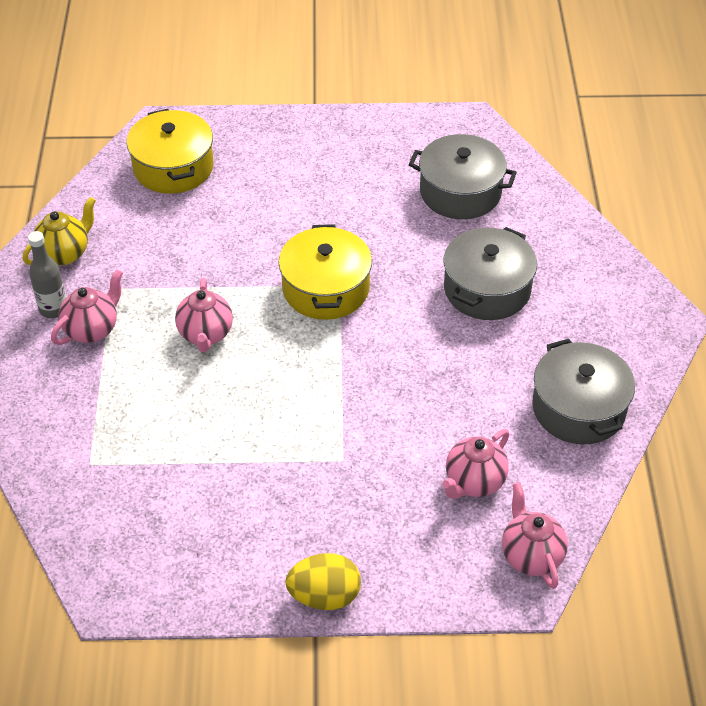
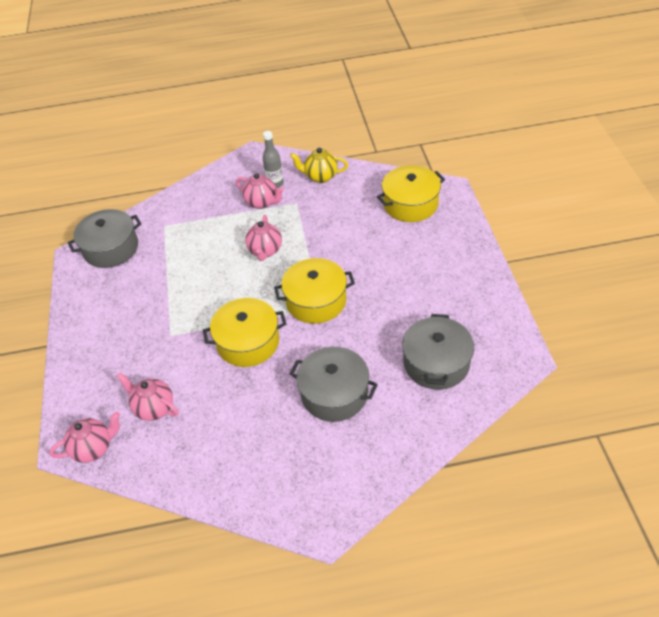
camera: 85 degrees right, 0 degrees up
(64, 253) = (320, 177): yellow teapot -> yellow teapot turned 150 degrees clockwise
(205, 334) = (265, 251): pink teapot -> pink teapot turned 75 degrees counterclockwise
(324, 596) = (71, 344): yellow egg -> none
(380, 368) = (248, 342): none -> yellow pot
(578, 408) = (223, 466): grey pot -> grey pot (111, 248)

